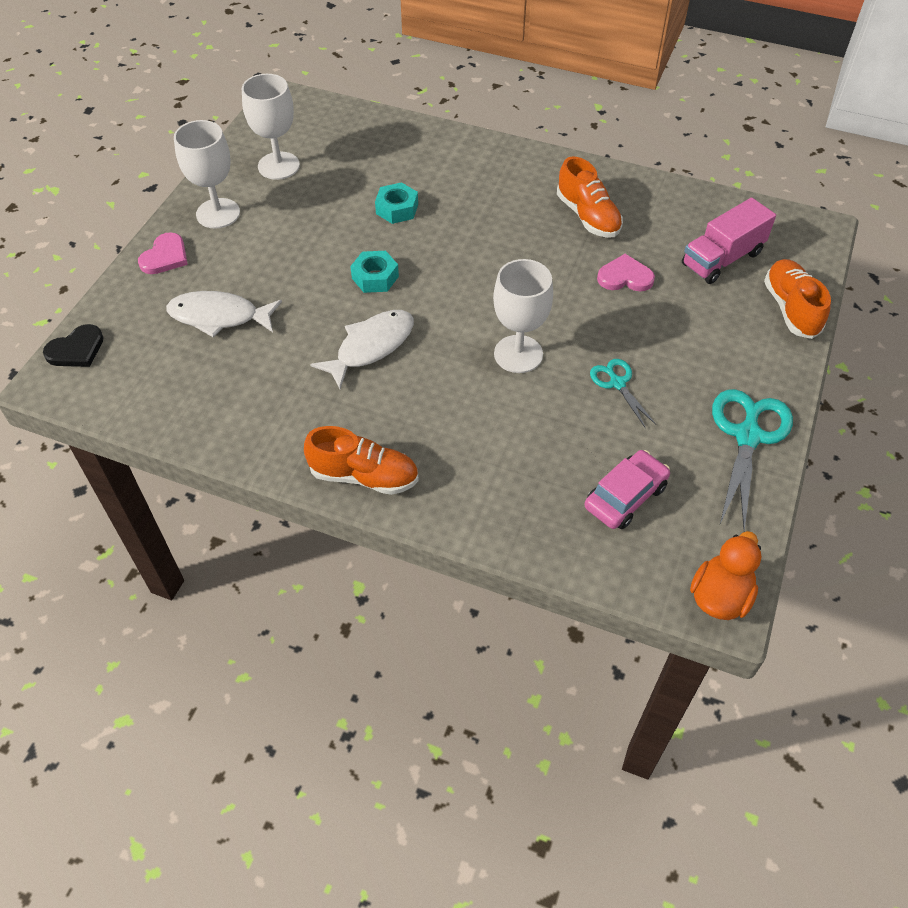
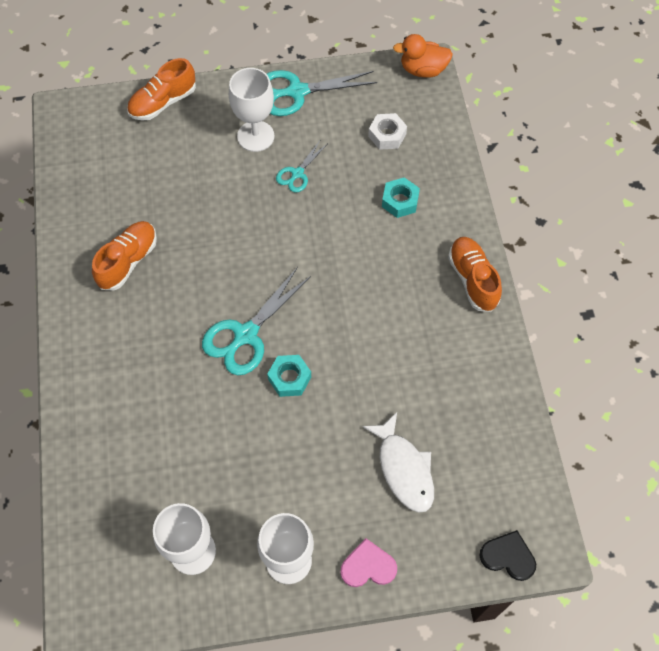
camera: 120 degrees left, 10 degrees up
(371, 347) = (362, 339): white fish -> none
(397, 209) = (197, 409): turquoise nut -> turquoise nut (400, 201)
(445, 266) = (246, 335): none -> turquoise scissors
(518, 354) = (308, 242): white goblet -> white goblet (255, 136)
(625, 277) = (187, 209): pink heart -> none
(625, 496) = (387, 135): pink car -> white nut
(722, 259) = (131, 157): pink truck -> none

